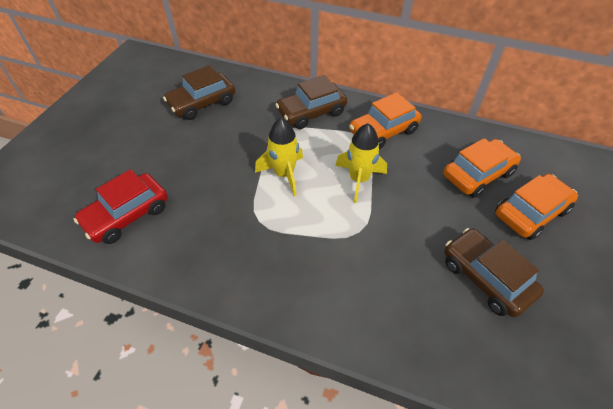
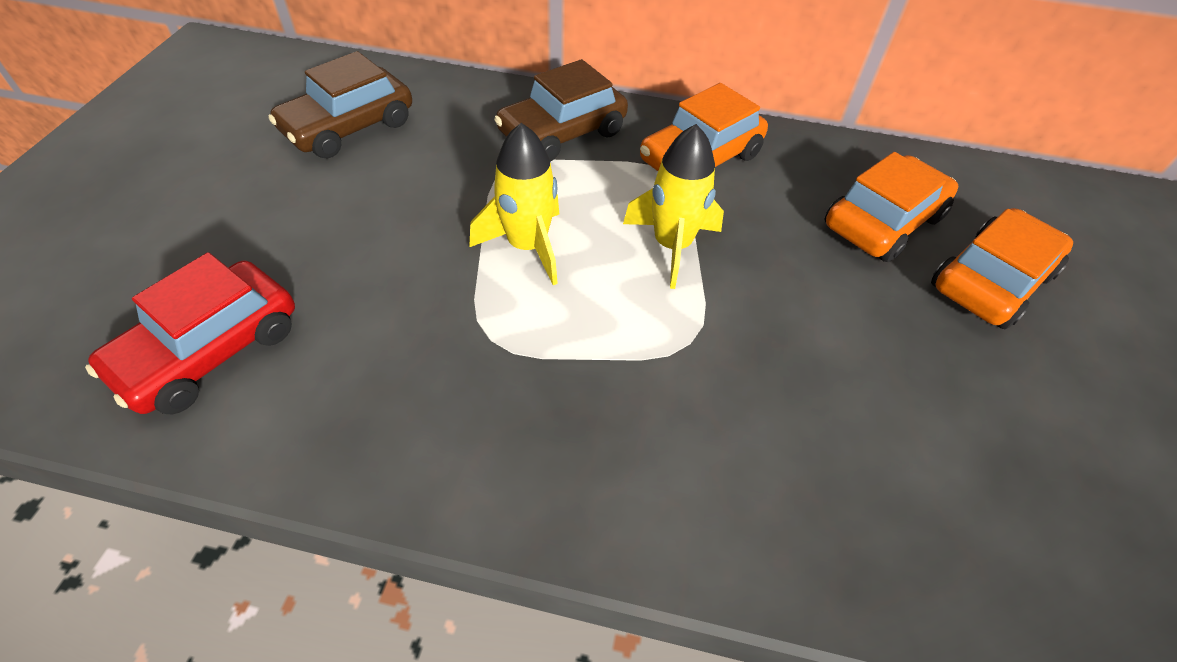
camera: 10 degrees left, 0 degrees up
(485, 277) = (943, 407): brown car -> none

